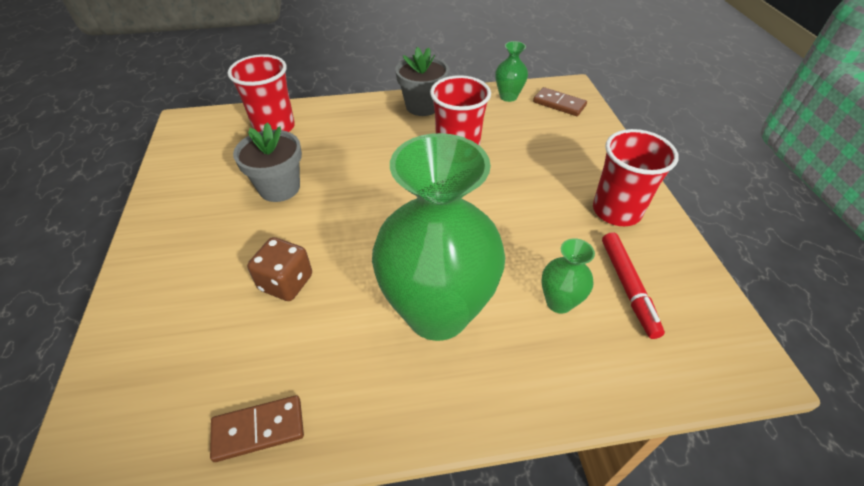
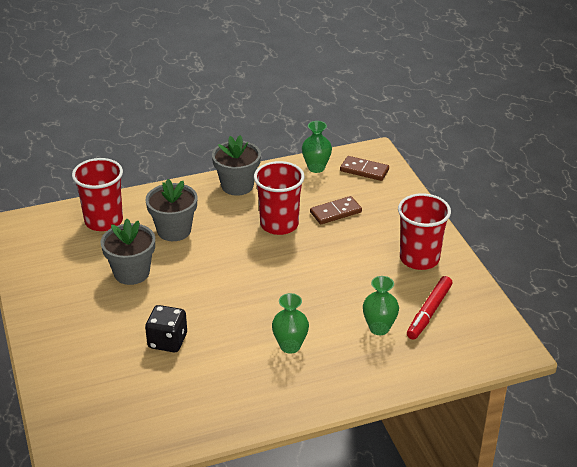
camera: 10 degrees left, 10 degrees down
(258, 429) = (185, 427): brown domino -> brown domino (335, 212)
(286, 282) = (167, 341): brown dice -> black dice
(342, 145) = (174, 230): none -> grey flower pot
(437, 313) = (290, 346): green vase -> green vase, size x0.43
(628, 287) = (429, 312): red marker -> red marker turned 45 degrees clockwise

